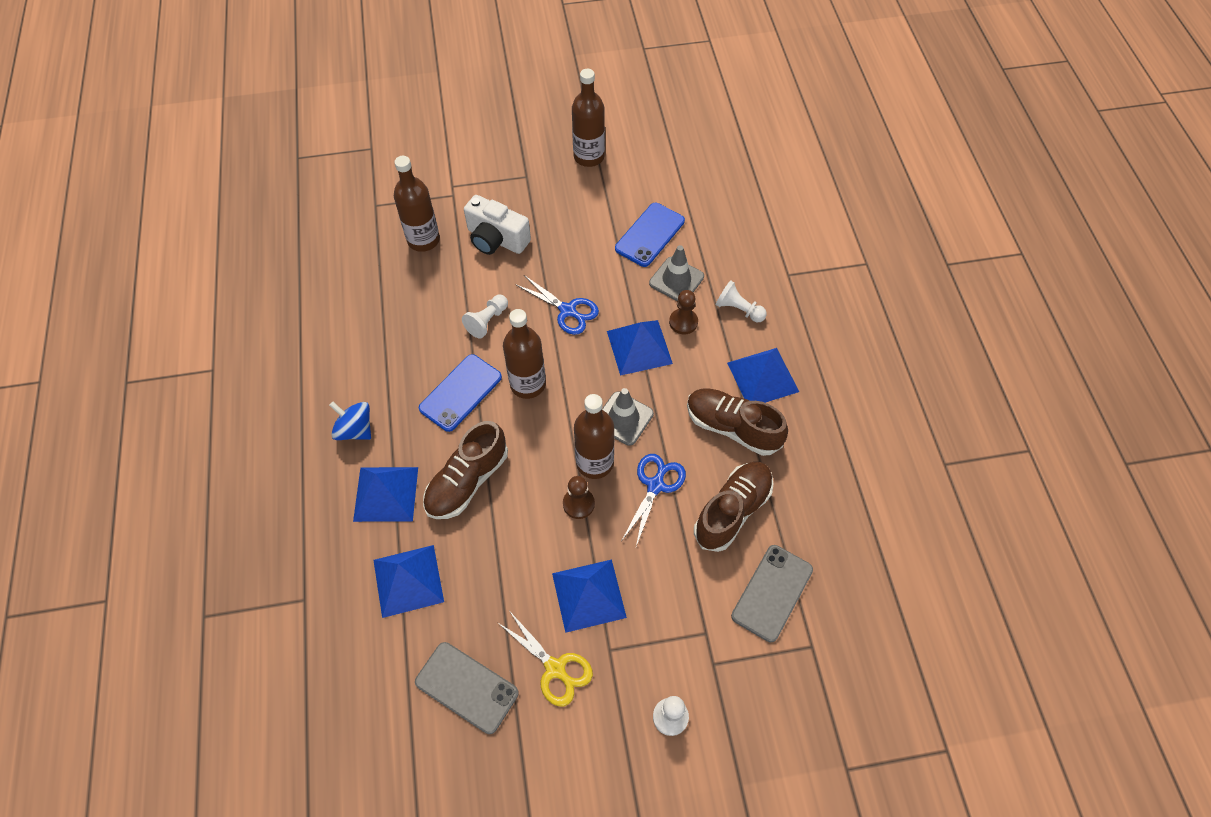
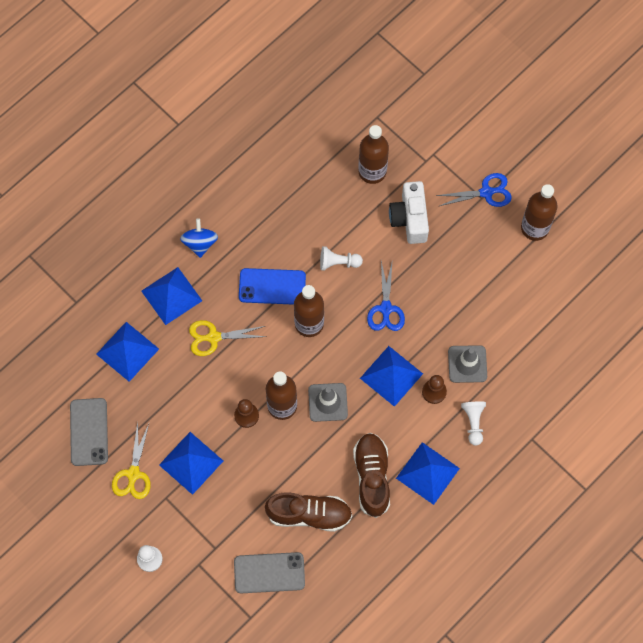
camera: 55 degrees right, 10 degrees up
(467, 481) = (214, 337): brown shoe -> yellow scissors
(650, 235) = (494, 320): blue phone -> none
(655, 485) = (293, 454): blue scissors -> blue scissors (486, 192)

